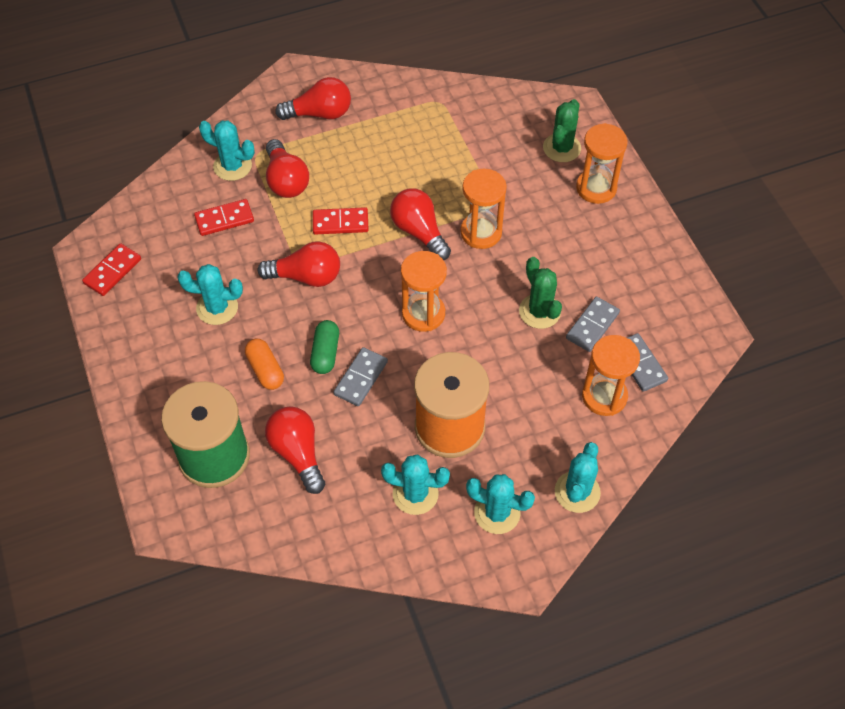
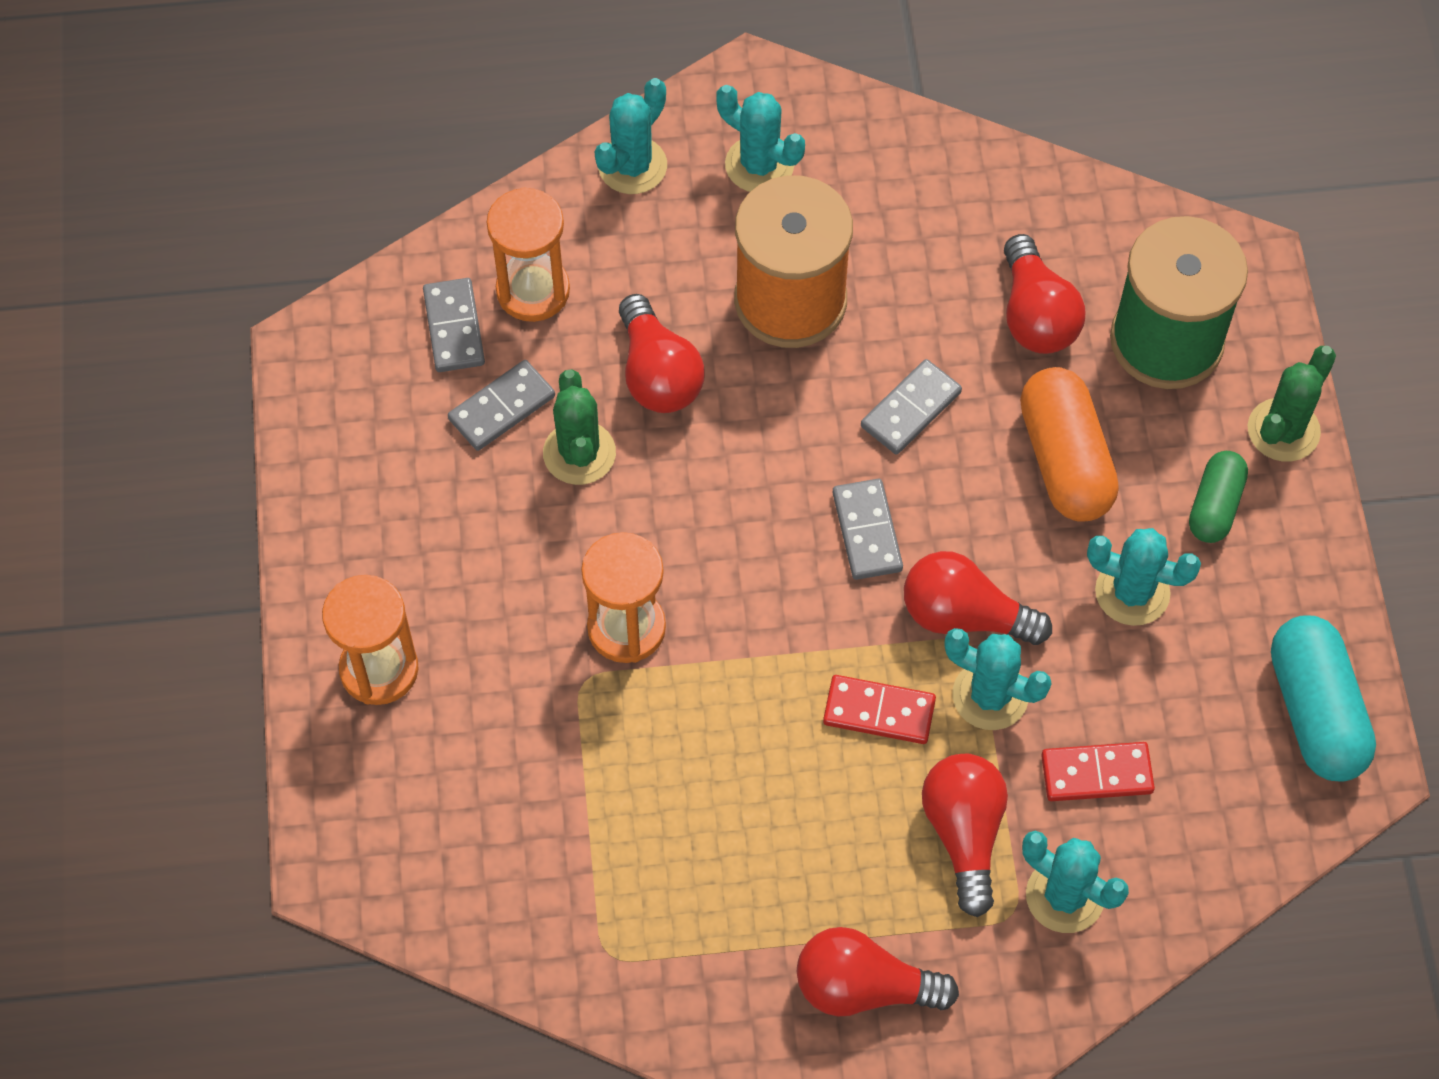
camera: 165 degrees left, 5 degrees up
(112, 271) = (1316, 711): red domino -> turquoise capsule
(265, 370) = (1065, 460): orange capsule -> orange capsule, size x1.66
(325, 353) = (959, 465): green capsule -> green capsule (1215, 506)
(369, 306) = (866, 531): none -> grey domino
(415, 494) = (871, 217): turquoise cactus -> turquoise cactus (990, 696)
(419, 232) = (738, 657): red light bulb -> red light bulb (658, 374)
(423, 313) = (777, 496): orange hourglass -> none
(561, 148) = (405, 776): green cactus -> green cactus (1283, 430)

